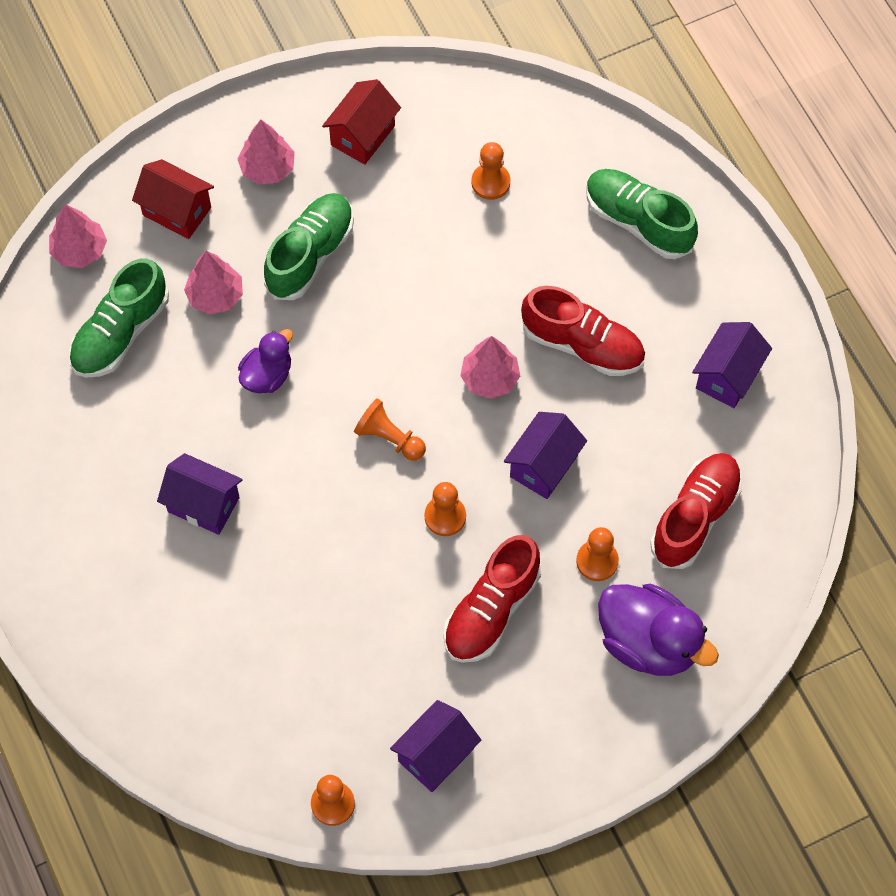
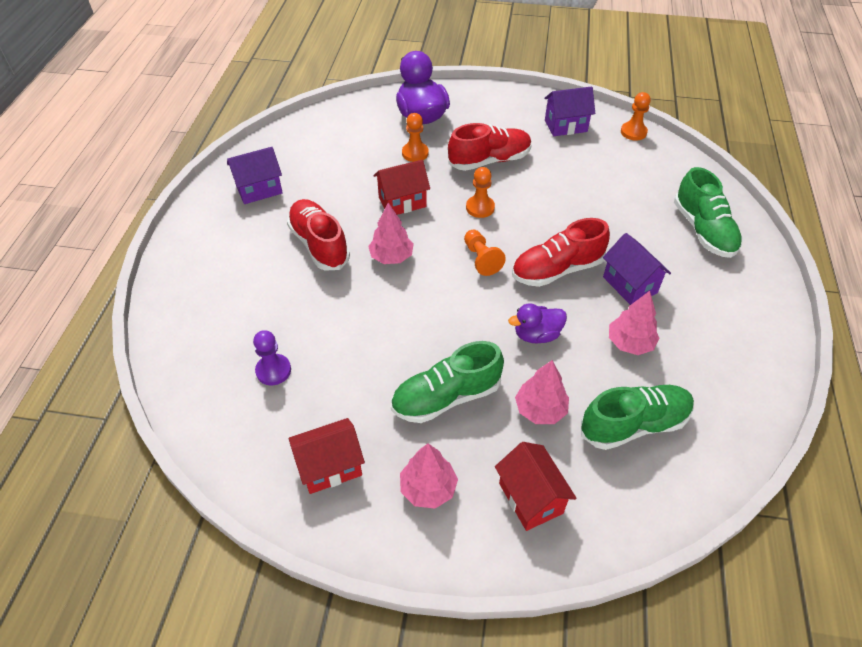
camera: 145 degrees left, 15 degrees down
(79, 250) = (637, 515): pink tree -> pink tree (630, 343)
(490, 182) = (273, 370): orange pawn -> purple pawn
(544, 466) = (402, 202): purple house -> red house
(638, 222) = (210, 289): green shoe -> green shoe (703, 230)
(695, 517) = (346, 146): red shoe -> red shoe (557, 270)

